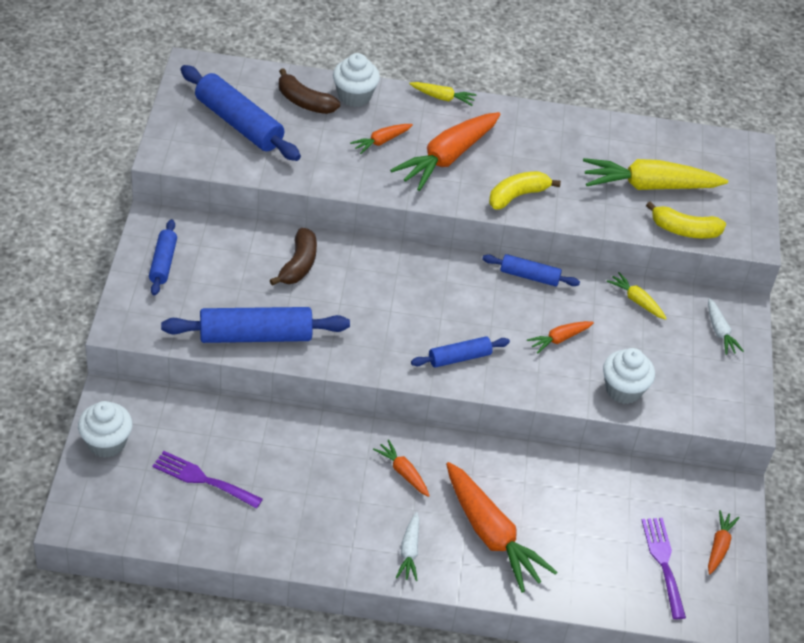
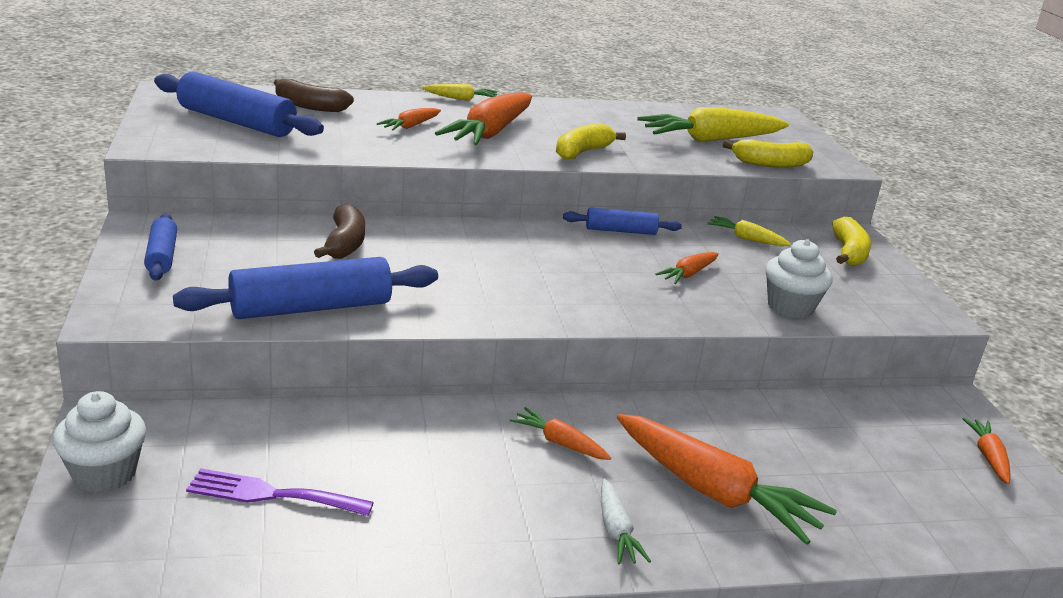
camera: 15 degrees left, 20 degrees down
(354, 96) = (365, 101): white cupcake -> none
(459, 358) = (584, 301): blue rolling pin -> none
(663, 562) = (941, 485): purple fork -> none
(719, 331) = (848, 253): white carrot -> yellow banana

